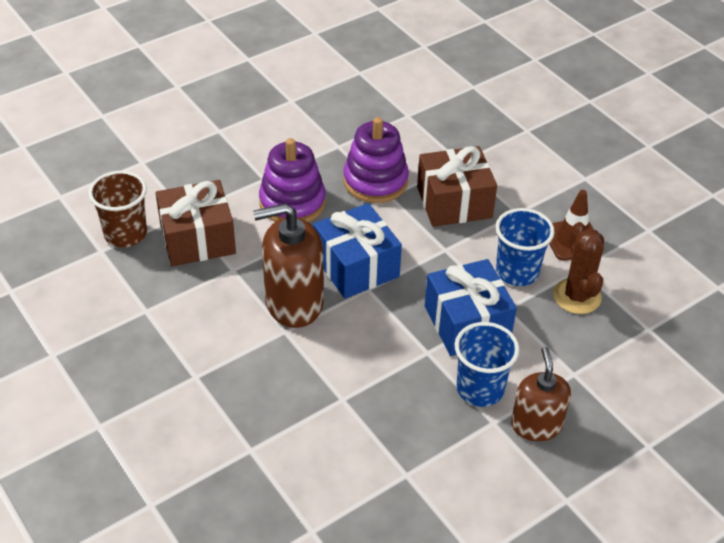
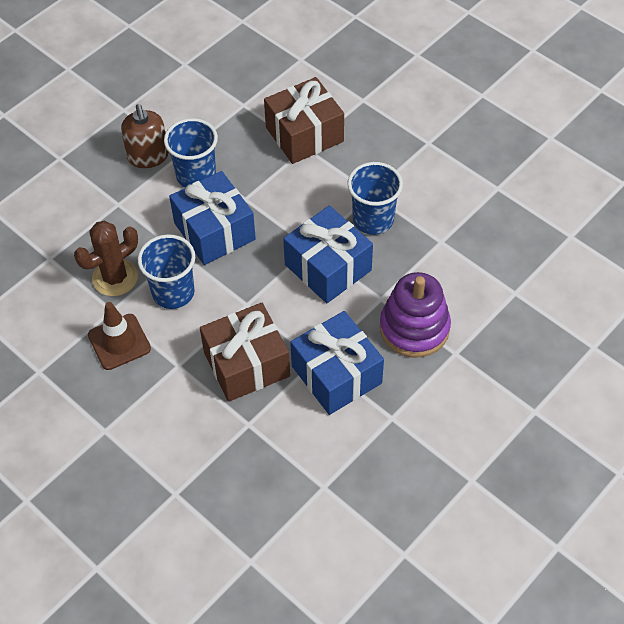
camera: 170 degrees right, 10 degrees up
(125, 234) = (558, 257): brown cup -> none
(197, 239) = (488, 266): brown gift -> brown gift (304, 134)
(294, 303) = (373, 220): brown soap dispenser -> blue cup
(375, 181) = (336, 375): purple stacking toy -> blue gift
(577, 296) = (115, 278): brown cactus -> brown cactus turned 75 degrees clockwise

